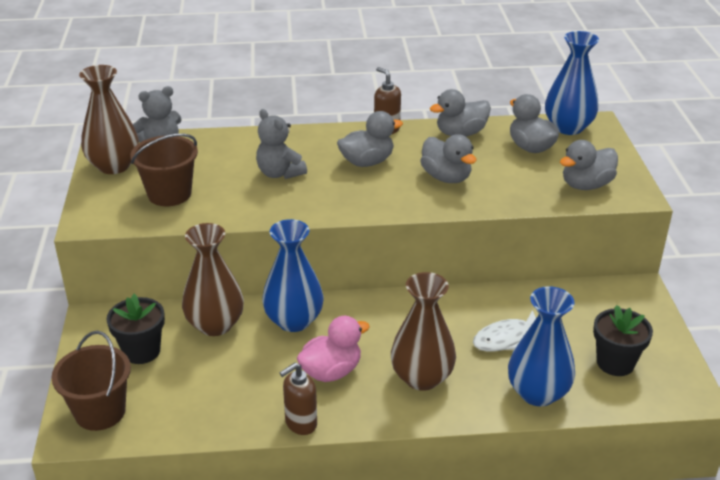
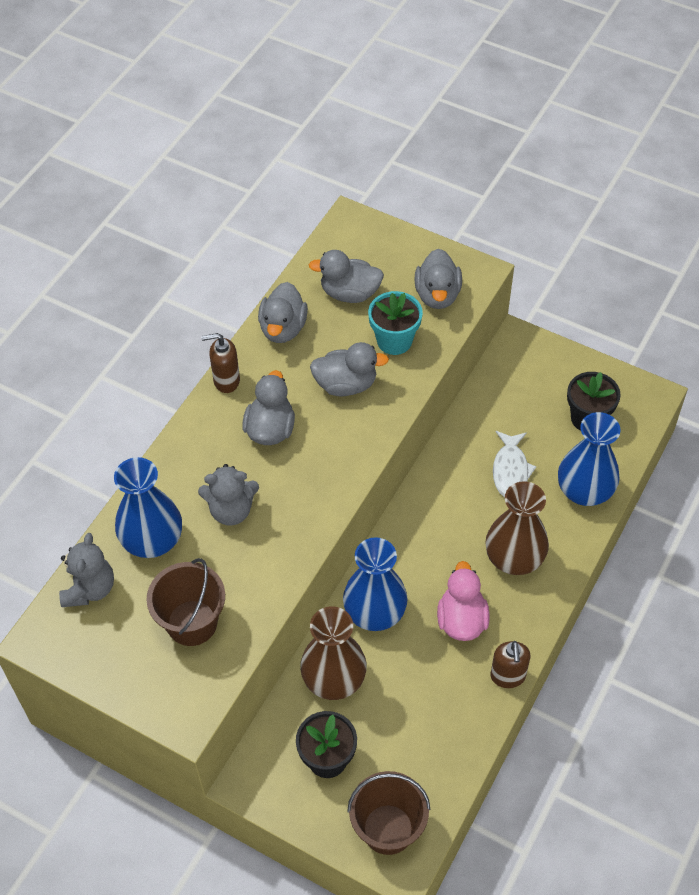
camera: 55 degrees left, 20 degrees up
(114, 166) = (94, 650): brown vase -> none
(515, 183) = (394, 341): none -> turquoise flower pot
(568, 127) = (341, 245): blue vase -> blue vase (152, 540)

